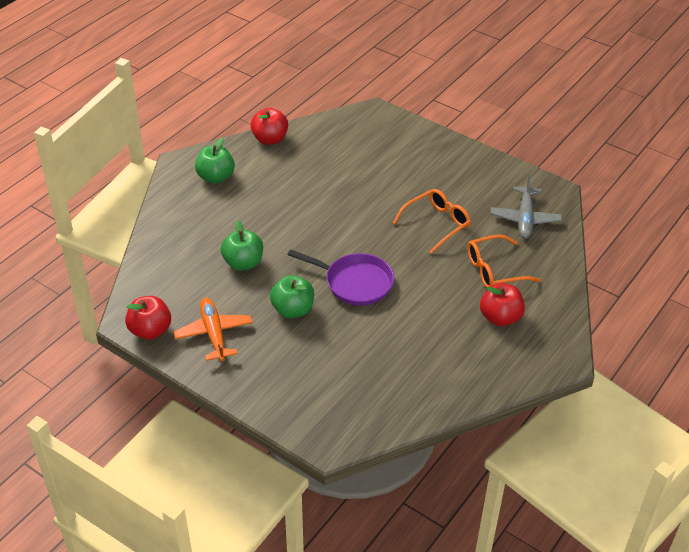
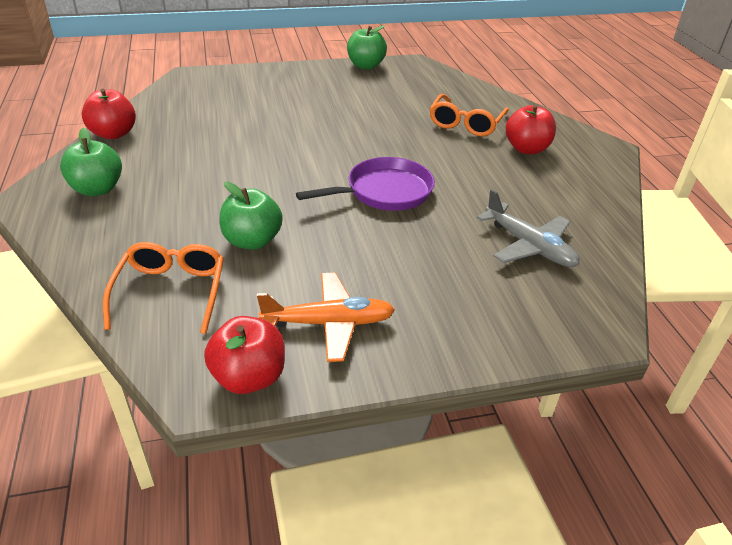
camera: 50 degrees left, 5 degrees down
(214, 333) = (329, 323): orange plane -> orange plane turned 150 degrees clockwise
(293, 310) = (370, 247): green apple -> green apple (365, 66)
(436, 224) = (372, 119): orange glasses -> orange glasses (171, 292)
(525, 219) = (425, 86): grey plane -> grey plane (529, 246)

